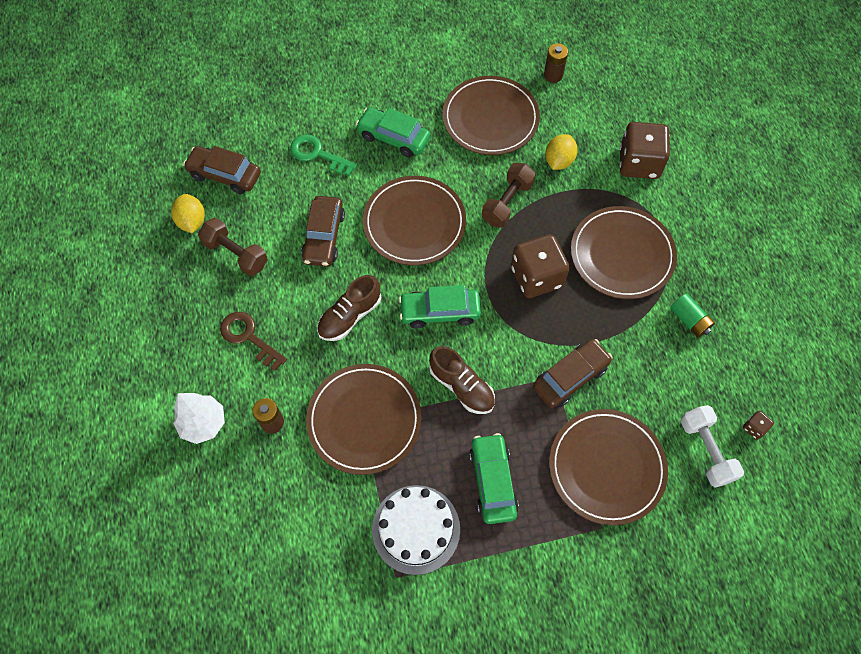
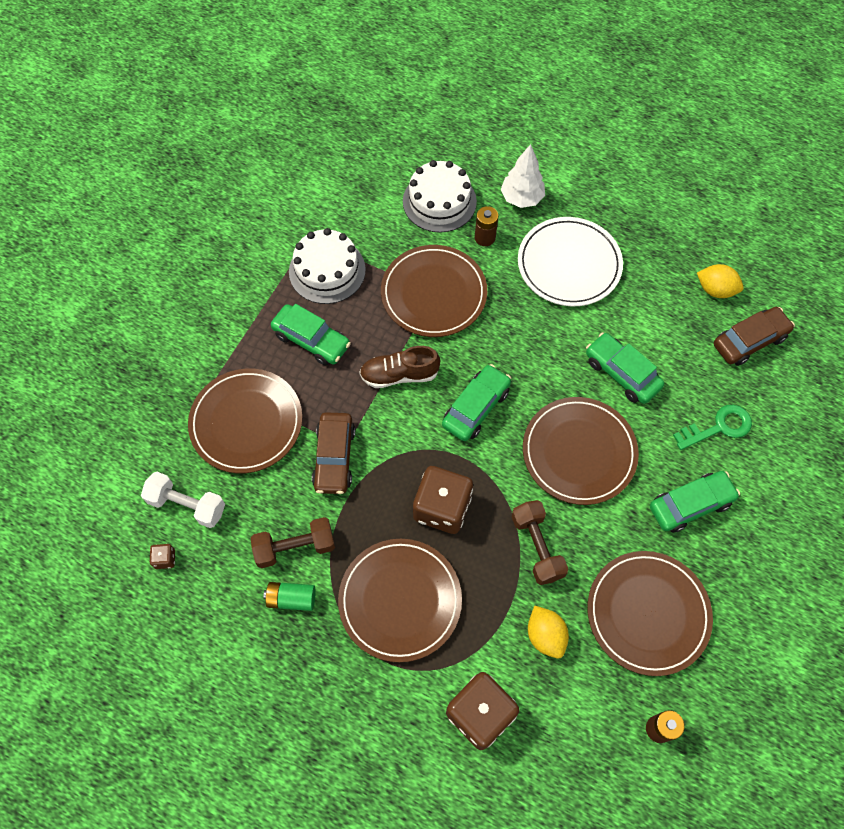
camera: 130 degrees right, 0 degrees up
(236, 254) = (656, 301): brown dumbbell -> brown dumbbell (295, 547)
(248, 337) = (569, 264): brown key -> white plate
(261, 492) = (439, 201): none -> white cake
(324, 237) = (621, 373): brown car -> green car
(350, 316) = (528, 341): brown shoe -> none

